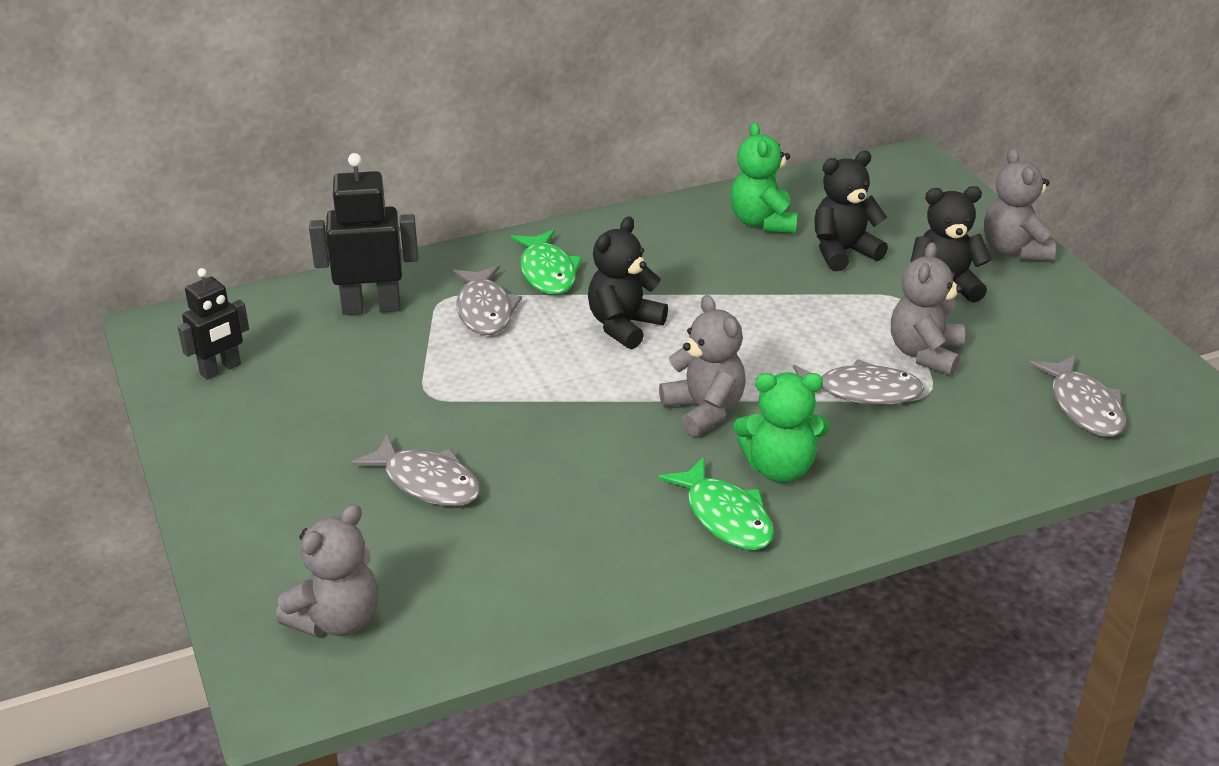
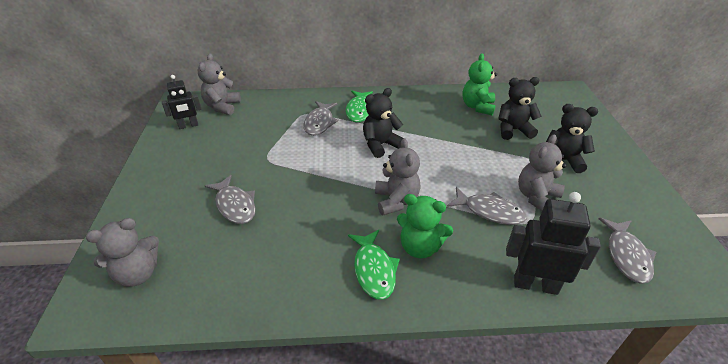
camera: 20 degrees right, 5 degrees up
(371, 307) = (271, 111): black robot -> black robot (535, 284)
(1014, 250) = (612, 148): grey teddy bear -> grey teddy bear (222, 107)

